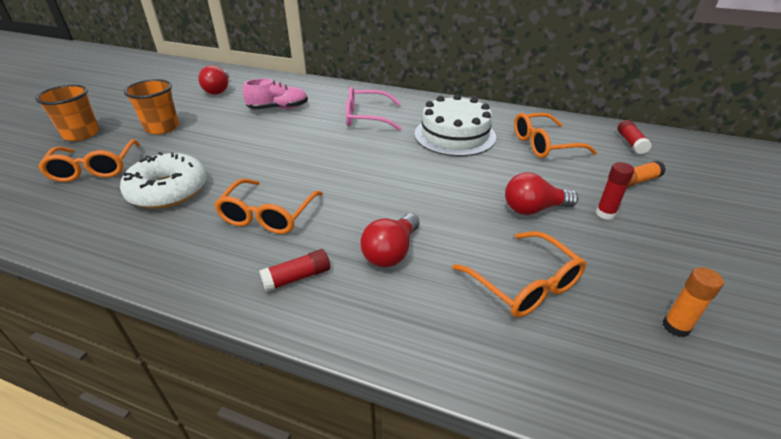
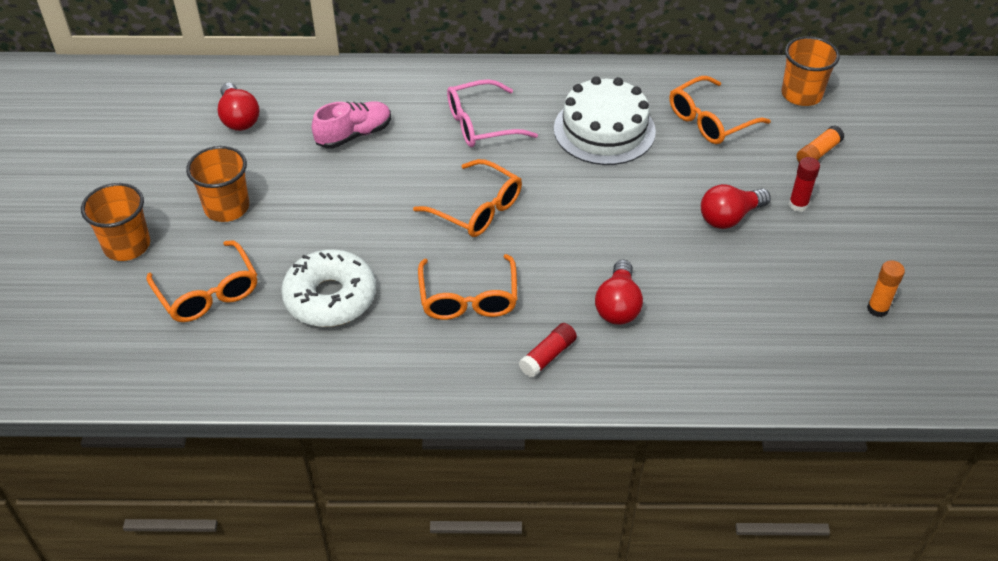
camera: 20 degrees left, 10 degrees up
(524, 284) = (750, 304): orange glasses -> orange glasses (477, 209)
(631, 143) = (801, 94): red glue stick -> orange cup

